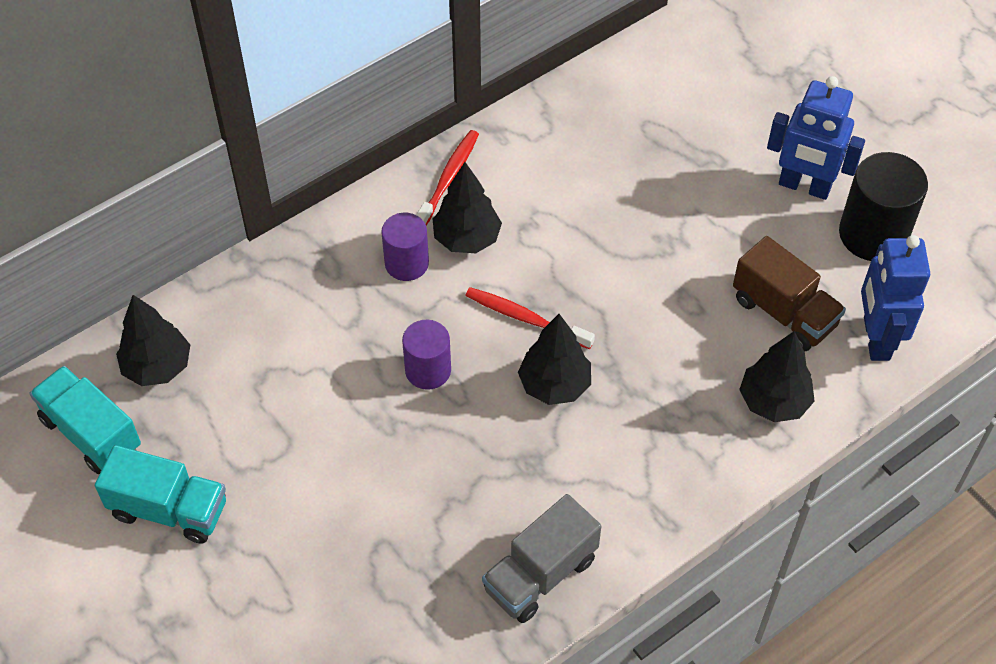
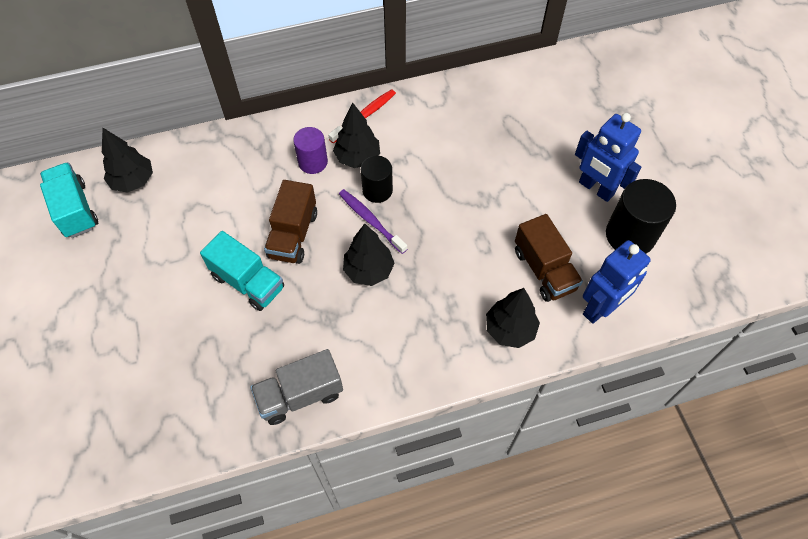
camera: 20 degrees right, 5 degrees up
(169, 509) = (95, 272): turquoise truck -> turquoise truck (248, 282)
(428, 370) = (293, 235): purple cylinder -> brown truck
(515, 275) = (377, 190): none -> black cylinder
(526, 319) = (371, 221): red toothbrush -> purple toothbrush
(875, 338) = (601, 308): blue robot -> blue robot turned 150 degrees counterclockwise

